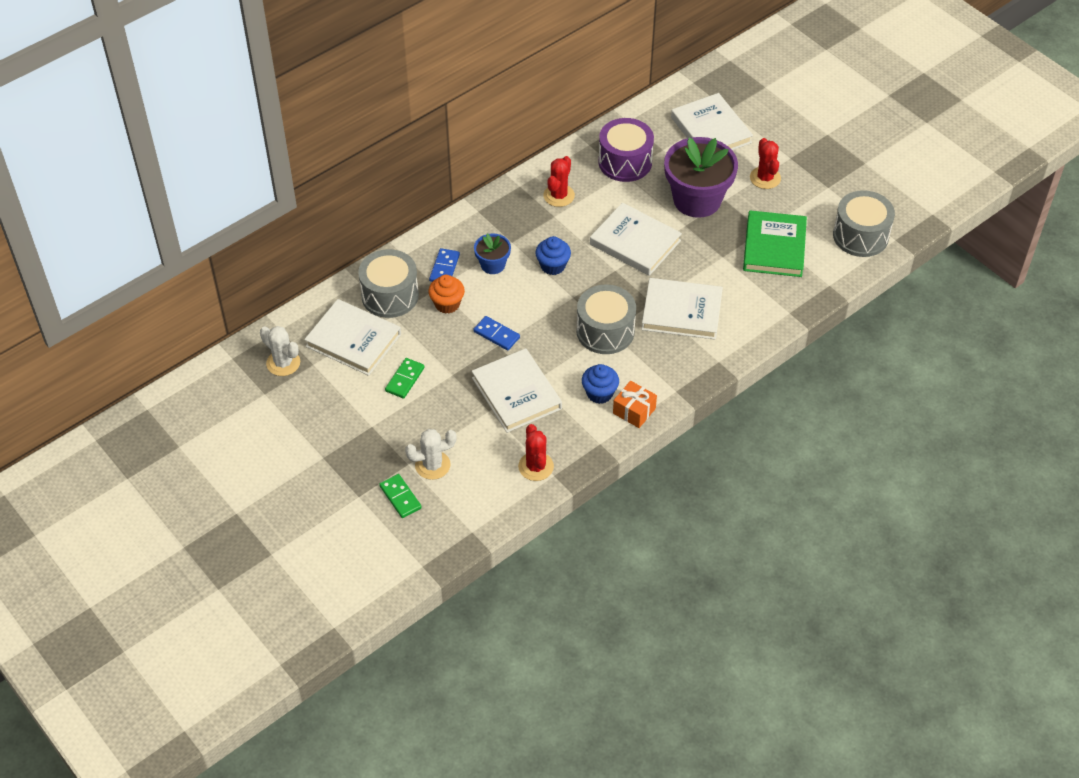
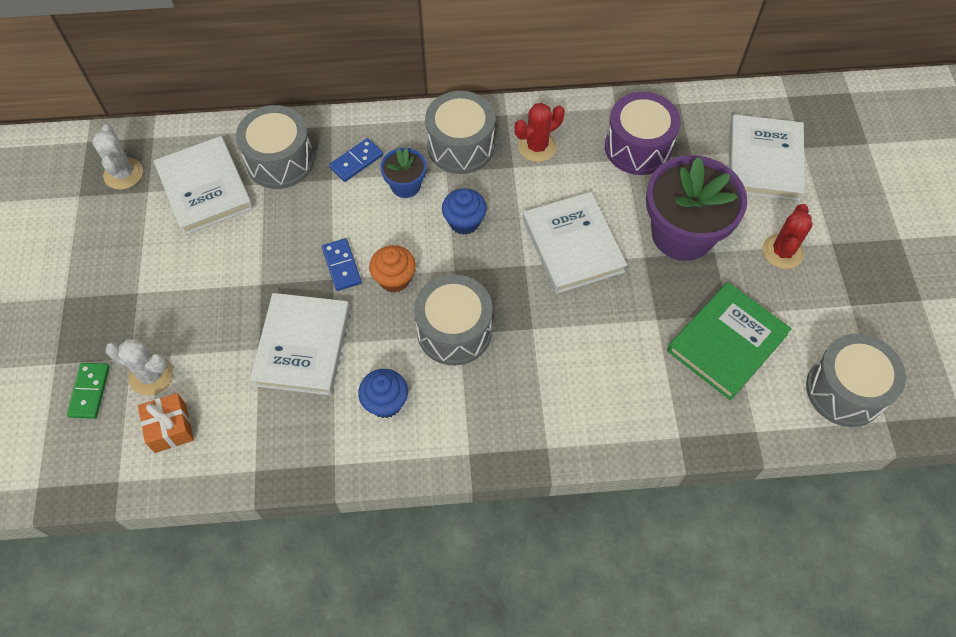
camera: 35 degrees right, 10 degrees up
(405, 379) = (212, 261): green domino -> none
(447, 304) = (324, 202): orange cupcake -> orange cupcake (394, 279)
(507, 221) = (460, 146): none -> grey drum
(536, 466) = (246, 447): red cactus -> none
(634, 411) = (403, 448): orange gift -> orange gift (170, 428)
(681, 312) = (556, 359): white book -> none

